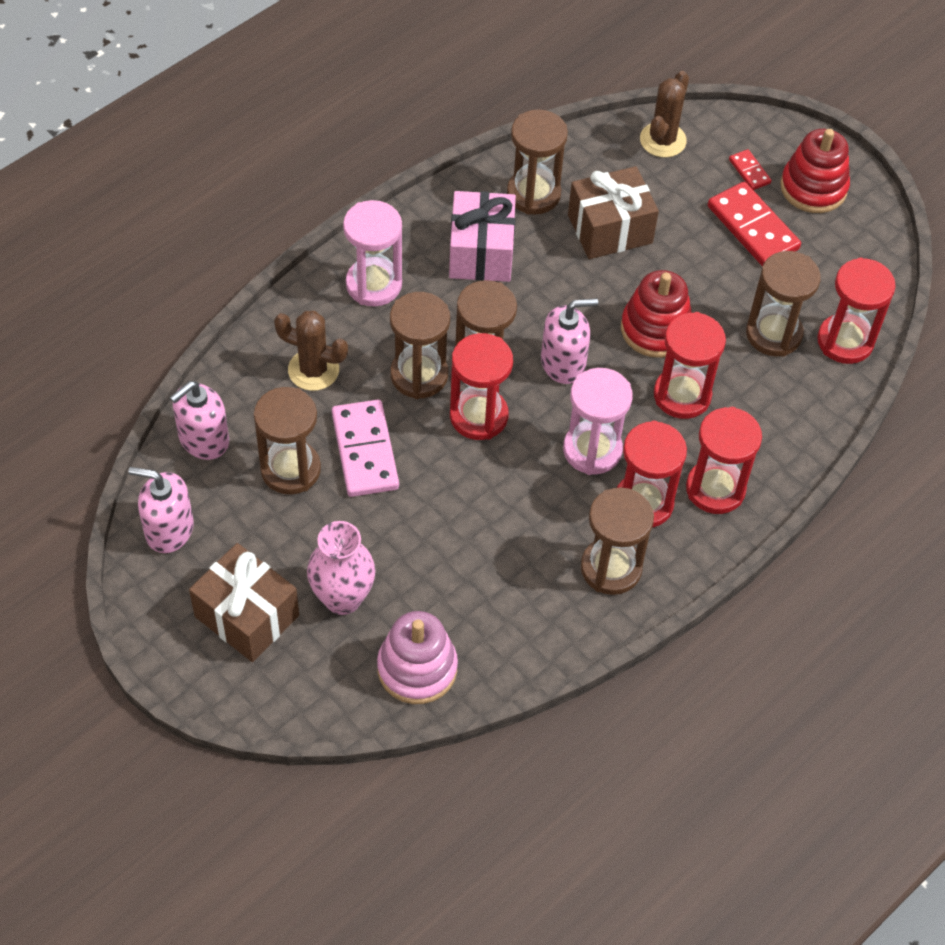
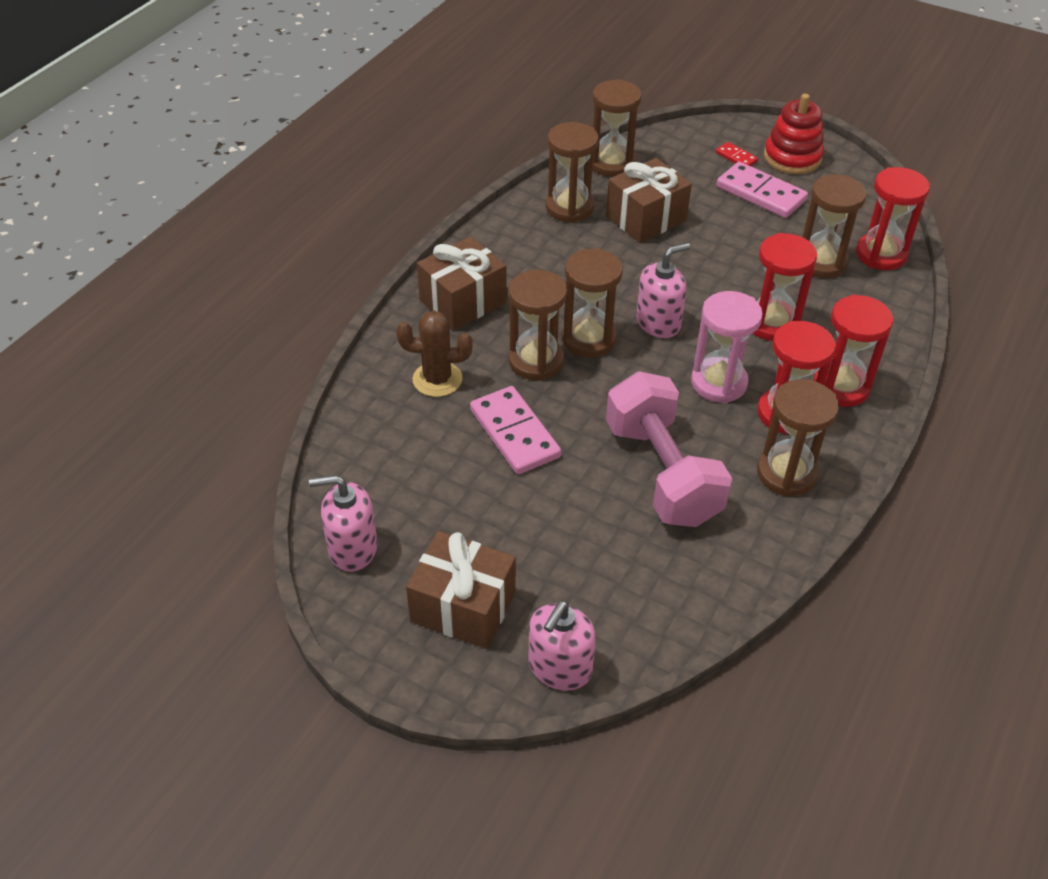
camera: 15 degrees left, 10 degrees down
(203, 439) = (356, 461): pink soap dispenser -> pink soap dispenser (559, 668)
(290, 469) = (451, 466): brown hourglass -> brown hourglass (611, 164)
(342, 598) = (551, 565): pink vase -> none
(374, 284) = (463, 301): pink hourglass -> brown gift
(417, 668) = (653, 609): pink stacking toy -> none
(478, 416) = (605, 380): red hourglass -> none
(481, 252) = (546, 258): pink gift -> none
(489, 533) = (662, 473): none -> pink dumbbell
(655, 329) = (723, 280): red stacking toy -> none
(663, 140) = (656, 151): brown cactus -> none
(752, 228) = (760, 193): red domino -> pink domino

